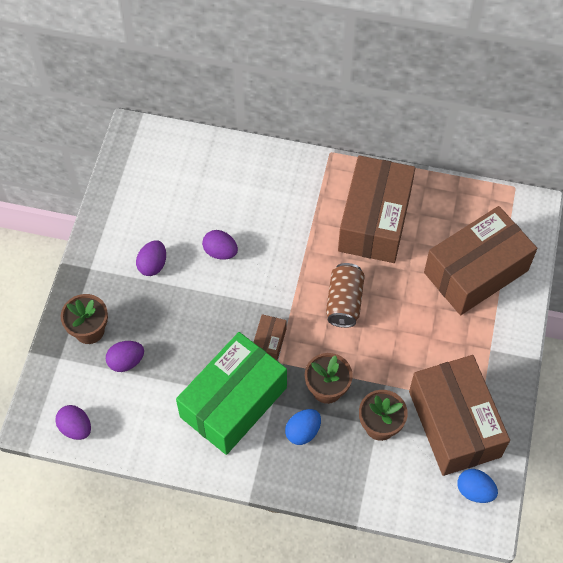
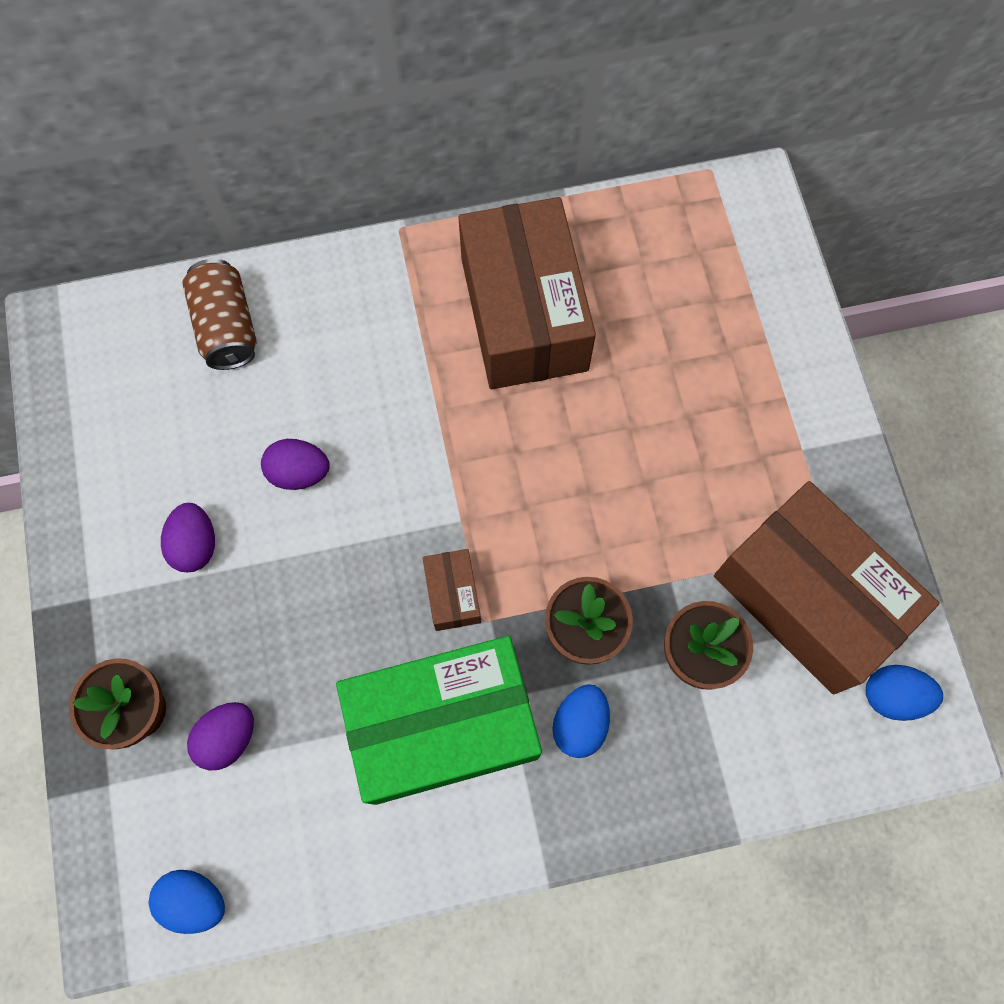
camera: 25 degrees left, 10 degrees up
(76, 428) = (195, 900): purple egg -> blue egg
(233, 402) = (443, 726): green box -> green box turned 60 degrees clockwise
(344, 302) = (540, 471): brown can -> brown can (226, 327)
(476, 271) = (719, 331): brown box -> none

